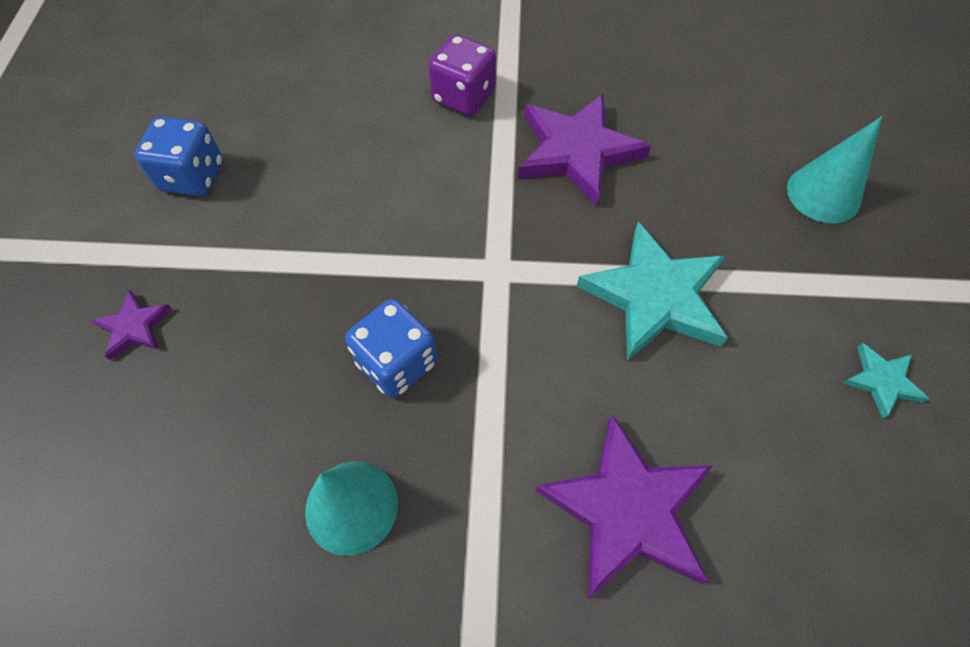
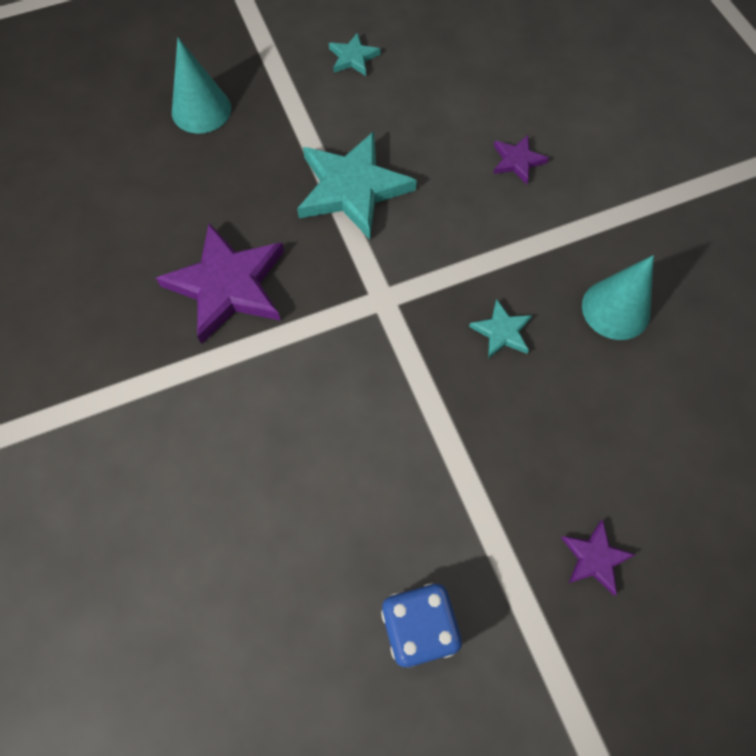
camera: 115 degrees left, 5 degrees up
(397, 363) = (502, 331): blue dice -> turquoise star
(463, 97) = (194, 410): purple dice -> none
(627, 509) = (517, 161): purple star -> purple star, size x0.48

